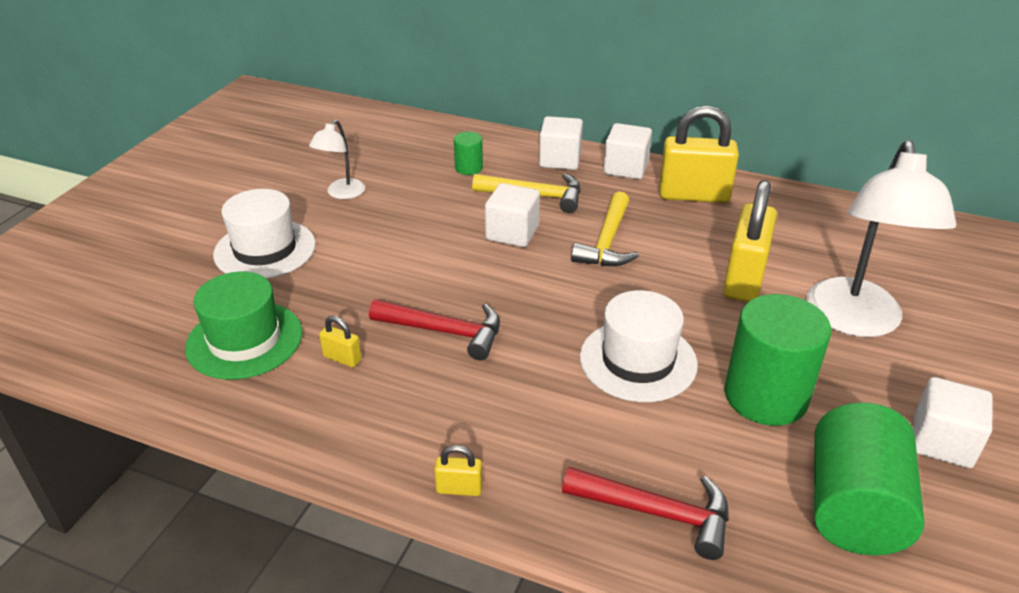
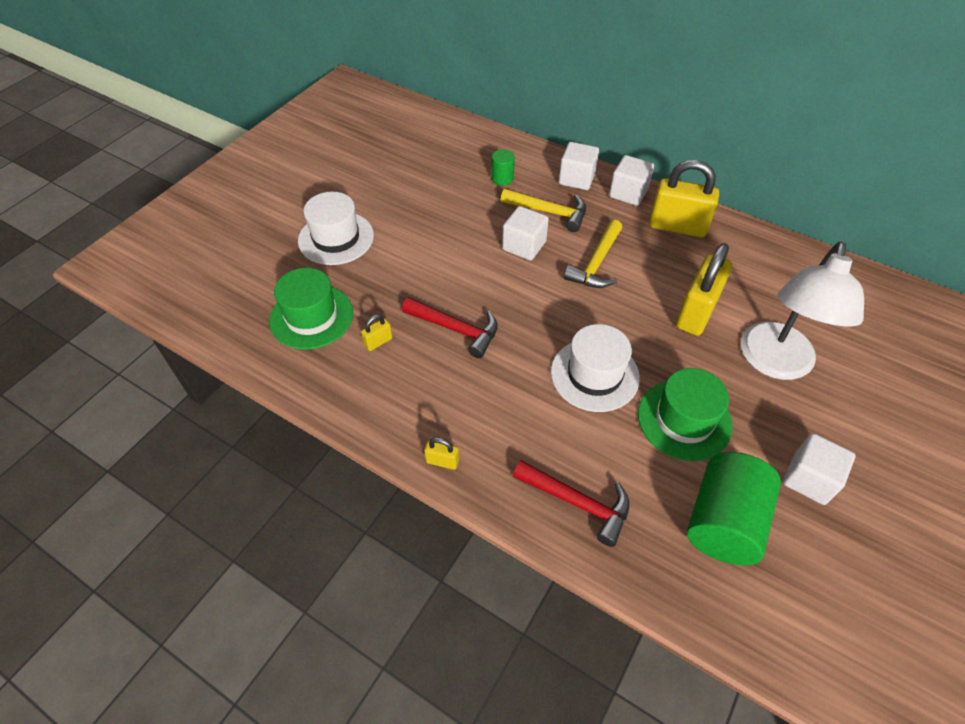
camera: 10 degrees right, 15 degrees up
(341, 193) = (400, 192): white lamp -> none
(342, 358) = (378, 342): yellow padlock -> yellow padlock turned 75 degrees counterclockwise
(765, 396) = (684, 420): green cylinder -> green hat

